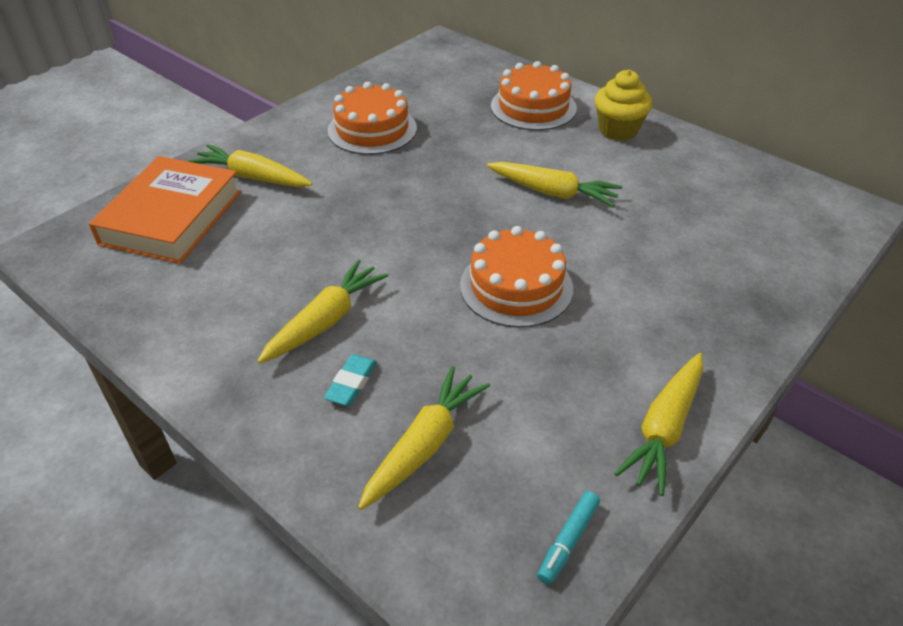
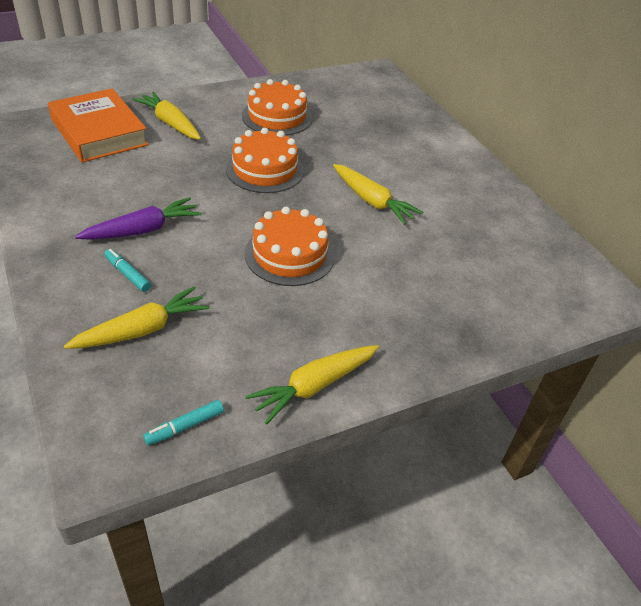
camera: 20 degrees right, 0 degrees up
(172, 217) = (99, 132): orange book -> orange book turned 75 degrees counterclockwise
(326, 320) = (143, 230): yellow carrot -> purple carrot
(351, 383) = (127, 274): turquoise eraser -> turquoise marker
(533, 107) = (410, 137): orange cake -> orange cake (265, 170)
(618, 130) = (463, 174): yellow cupcake -> none

